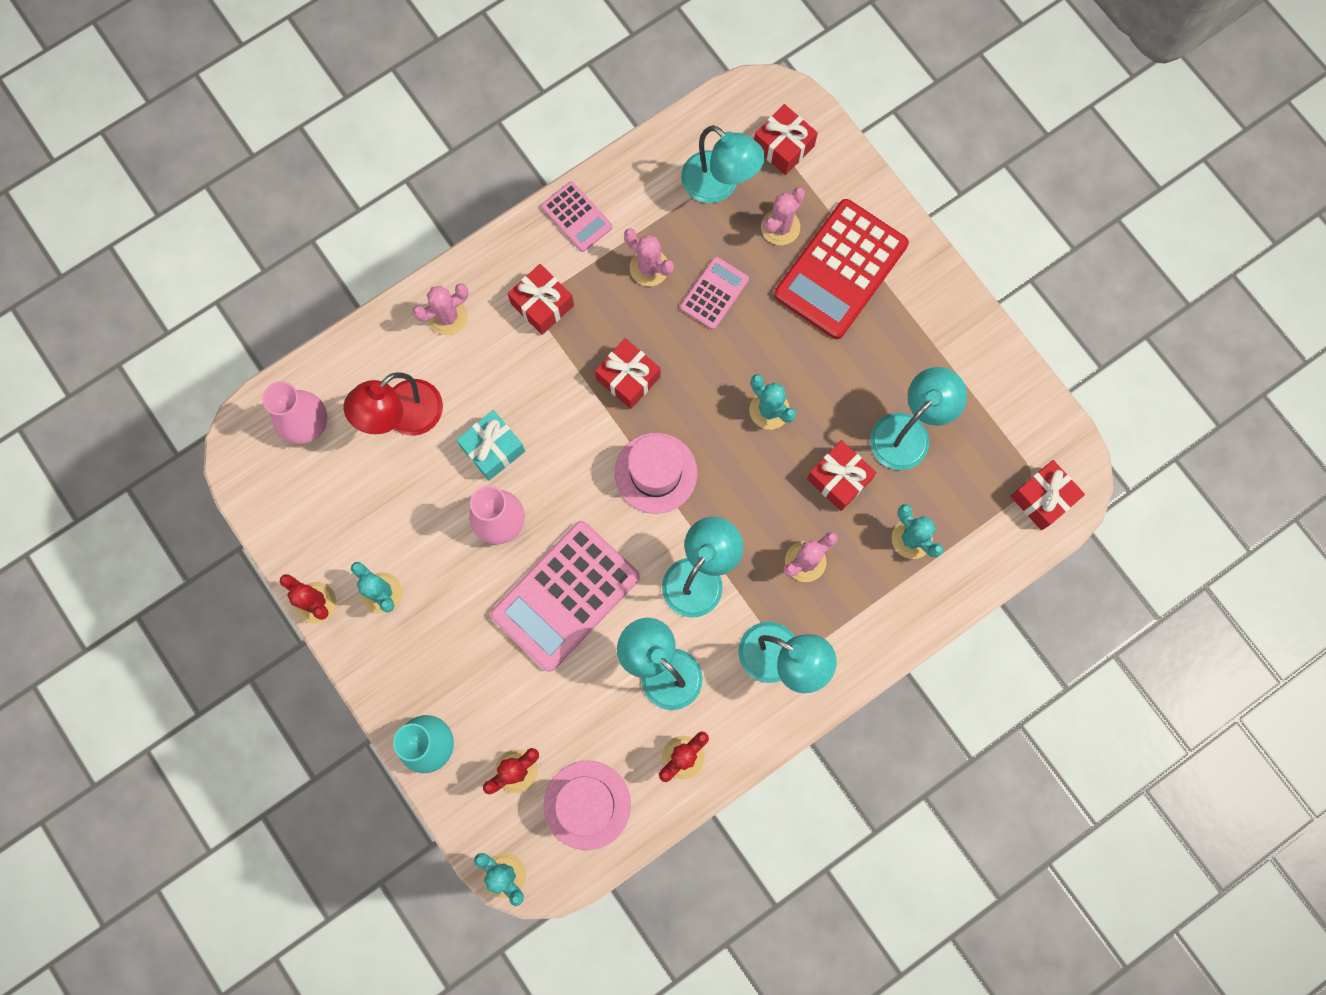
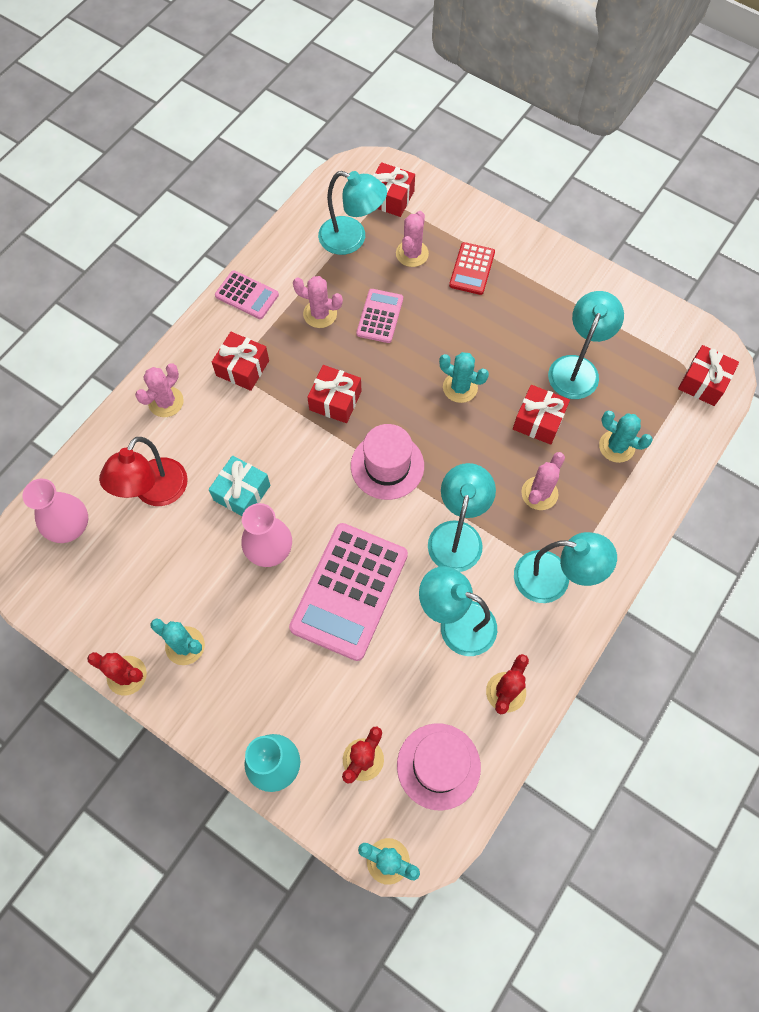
camera: 20 degrees left, 10 degrees down
(841, 270) = (472, 269): red calculator -> red calculator, size x0.52

